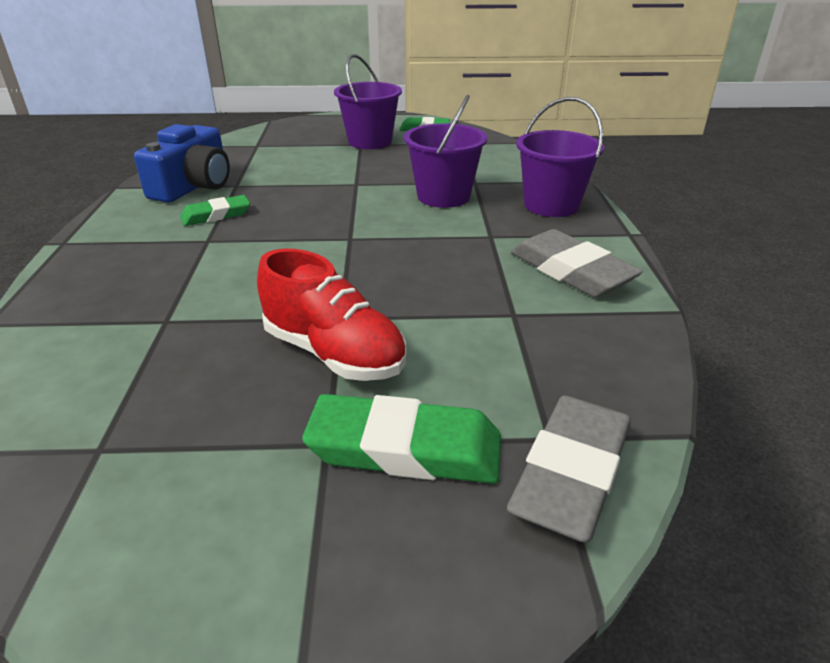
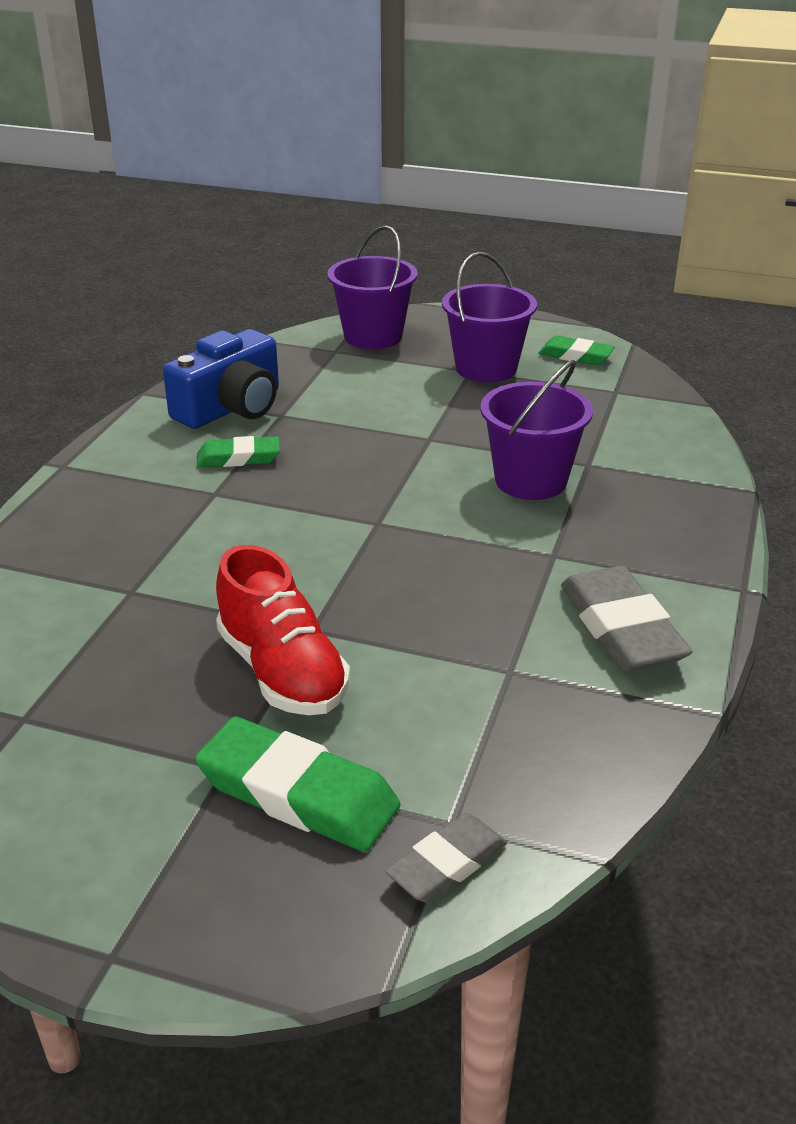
camera: 20 degrees right, 0 degrees up
(551, 205) = (668, 522): purple bucket -> purple bucket (373, 336)
(571, 473) = (447, 864): grey eraser -> grey eraser, size x0.61

